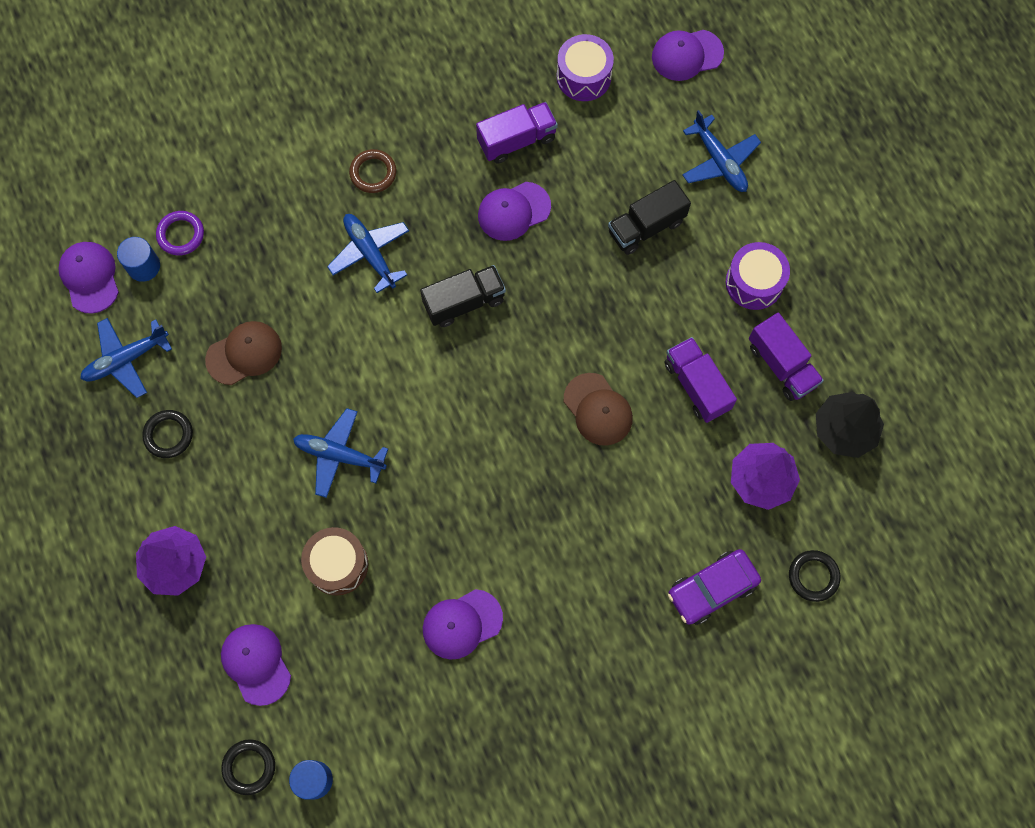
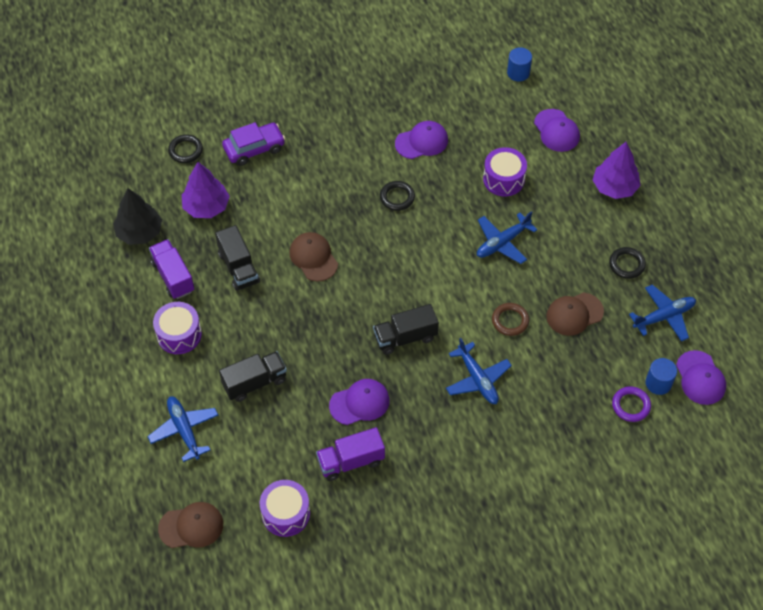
camera: 175 degrees left, 15 degrees down
(249, 767) = (558, 81): black ring -> black ring (397, 197)
(337, 564) = (503, 179): brown drum -> purple drum
(339, 455) = (502, 243): blue plane -> blue plane turned 120 degrees clockwise
(373, 173) = (473, 443): brown ring -> brown ring (510, 321)
(687, 55) = (191, 526): purple cap -> brown cap
(696, 385) = (238, 268): purple truck -> black truck

